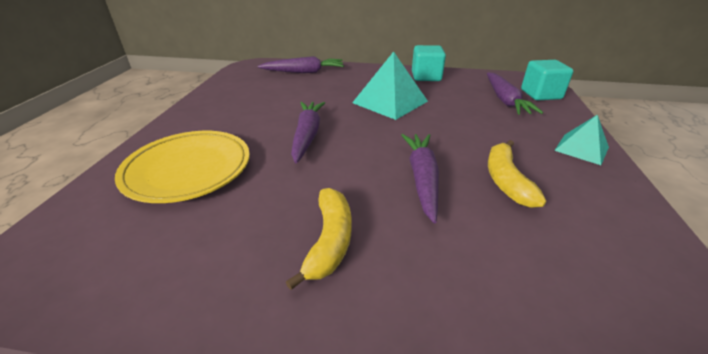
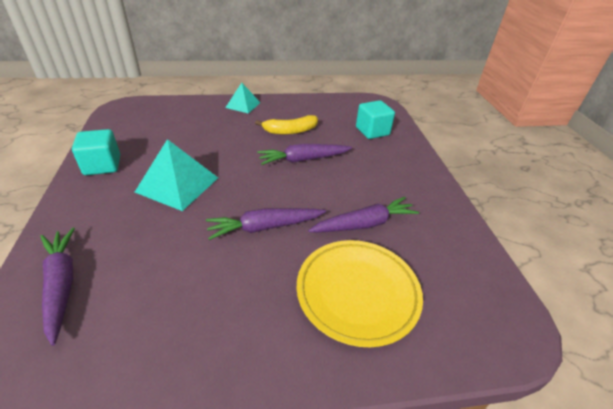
camera: 110 degrees left, 5 degrees up
(329, 241) = (380, 187): yellow banana -> none
(505, 100) = (169, 124): purple carrot -> purple carrot (364, 224)
(541, 94) = (155, 108): turquoise cube -> turquoise cube (372, 131)

